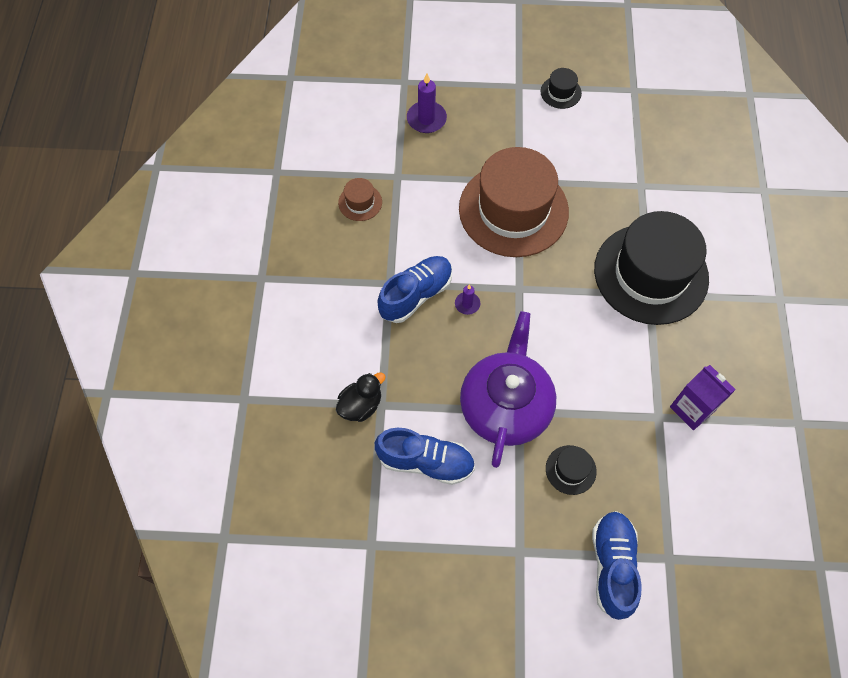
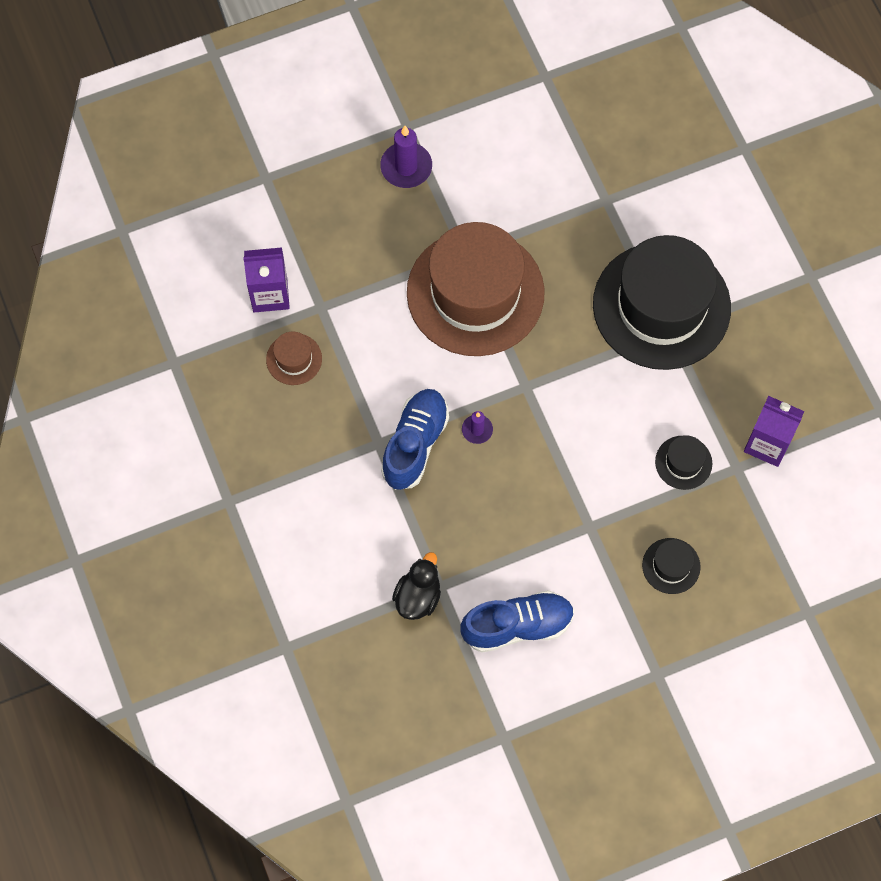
camera: 25 degrees left, 5 degrees up
(366, 154) = (270, 294): none -> purple carton
(426, 119) = (318, 217): purple candle -> purple candle (406, 167)
(505, 405) = (572, 527): purple teapot -> none
(560, 92) = (461, 115): black hat -> black hat (683, 462)
(612, 566) = (755, 646): blue shoe -> none

